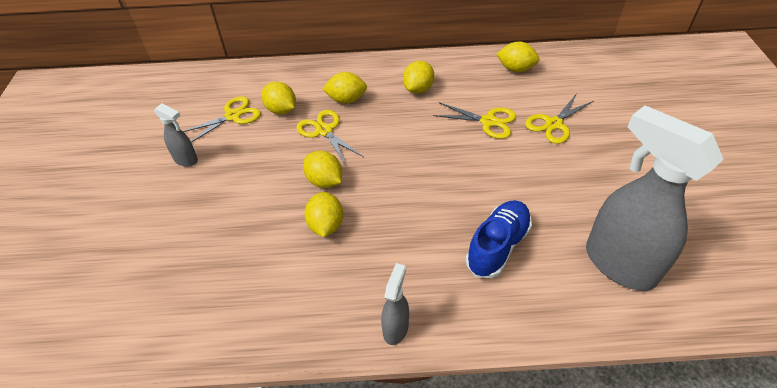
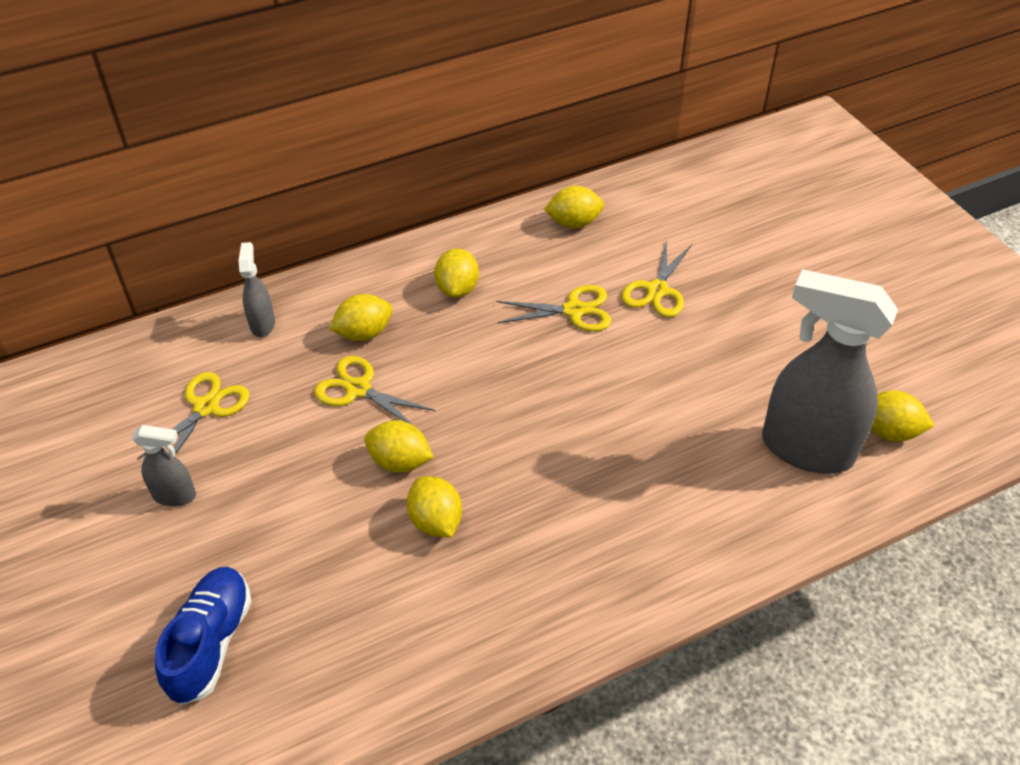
camera: 25 degrees left, 0 degrees up
(281, 110) = (276, 376): yellow lemon -> yellow lemon (888, 431)
(396, 328) = (593, 617): grey spray bottle -> grey spray bottle (262, 324)
(497, 246) = (663, 474): blue shoe -> blue shoe (211, 643)

